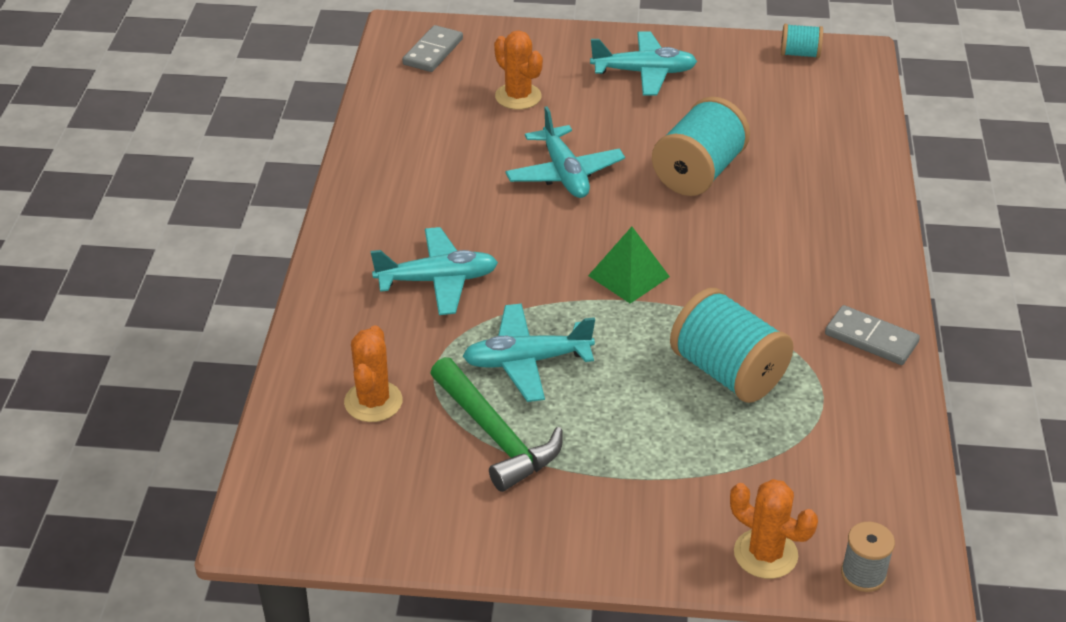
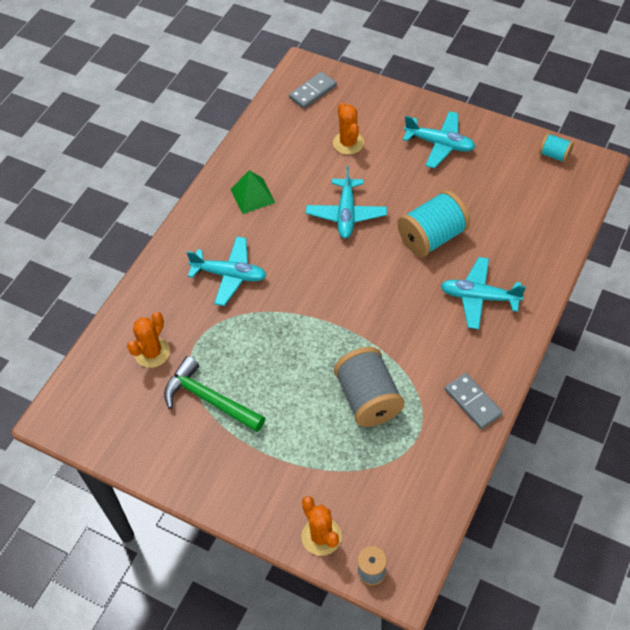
camera: 25 degrees right, 15 degrees up
(496, 435) = (209, 399): green hammer -> green hammer turned 135 degrees clockwise
(527, 361) = (252, 351): turquoise plane -> turquoise plane (479, 297)
(628, 276) = (345, 306): green pyramid -> green pyramid (252, 196)
(727, 372) = (368, 398): turquoise spool -> grey spool

